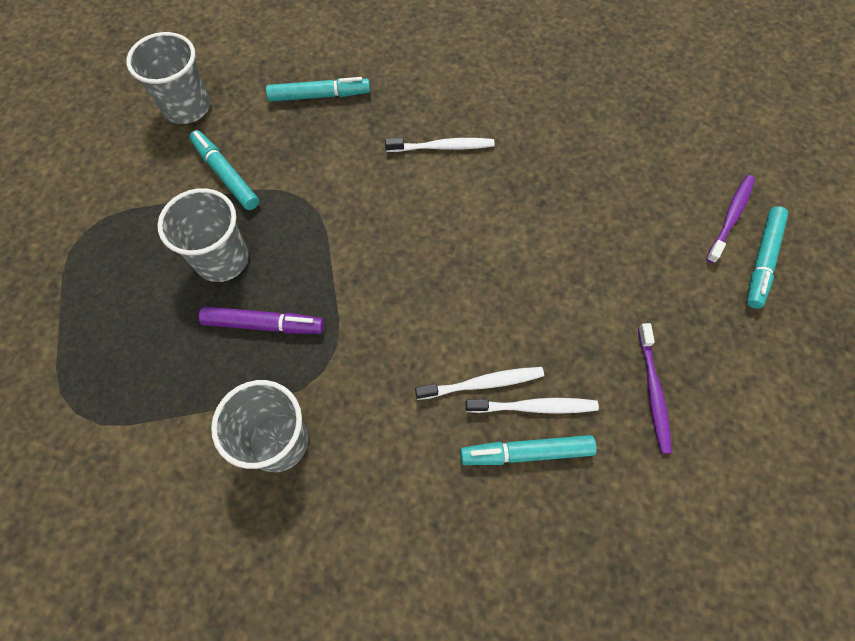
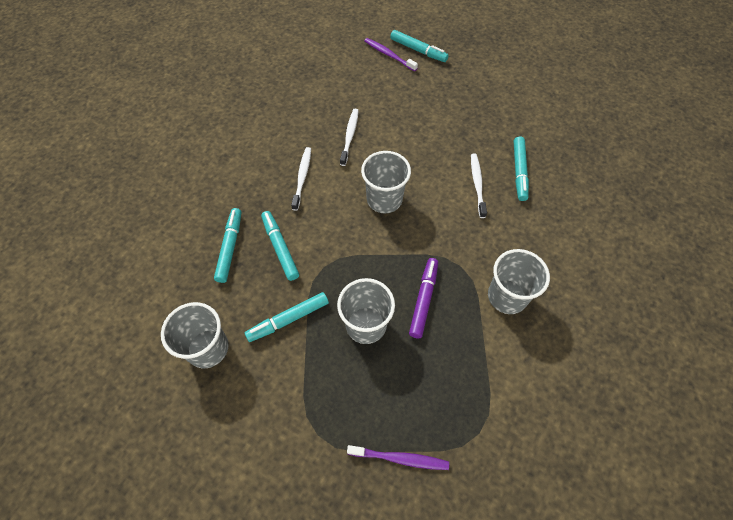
camera: 80 degrees left, 5 degrees down
(326, 146) = (280, 248): none -> turquoise marker
(425, 252) = (384, 199): none -> grey cup
(534, 407) = (493, 163): white toothbrush -> white toothbrush (349, 136)
(653, 392) = (488, 111): purple toothbrush -> purple toothbrush (400, 458)

